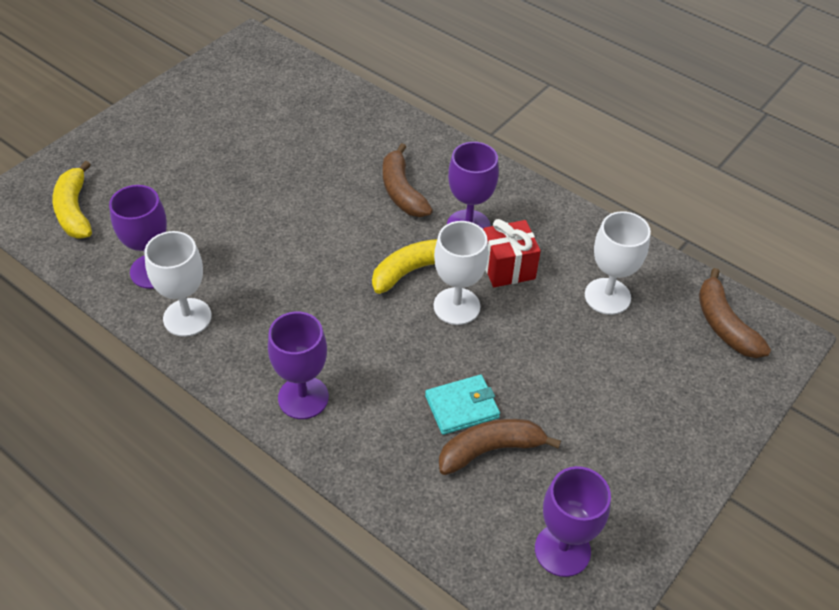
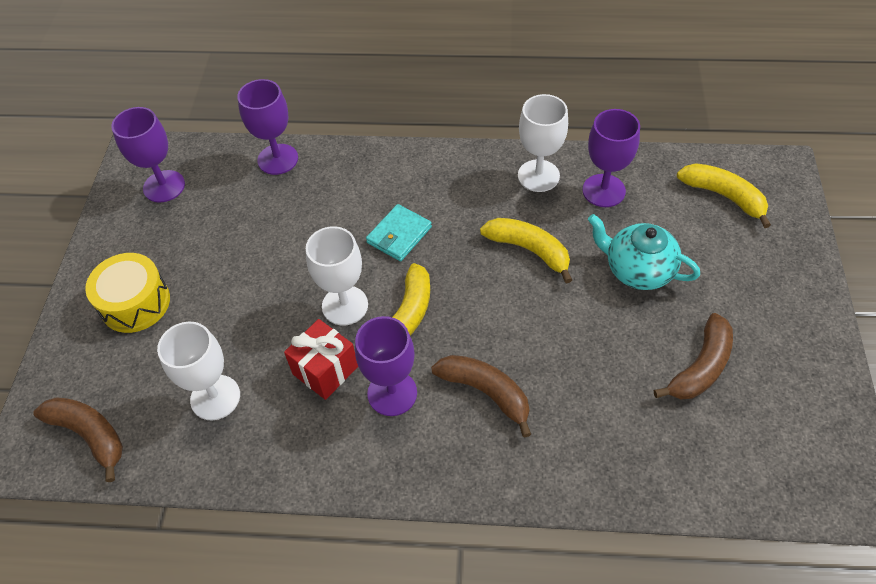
camera: 150 degrees right, 5 degrees up
(209, 201) = (637, 270): none -> turquoise teapot
(269, 261) = (529, 250): none -> yellow banana
(303, 397) = (403, 175): purple goblet -> purple goblet (278, 159)
(462, 407) = (286, 231): turquoise wallet -> turquoise wallet (399, 235)
(490, 450) = (246, 216): brown banana -> brown banana (700, 367)
(647, 419) = (135, 303): none -> yellow drum

